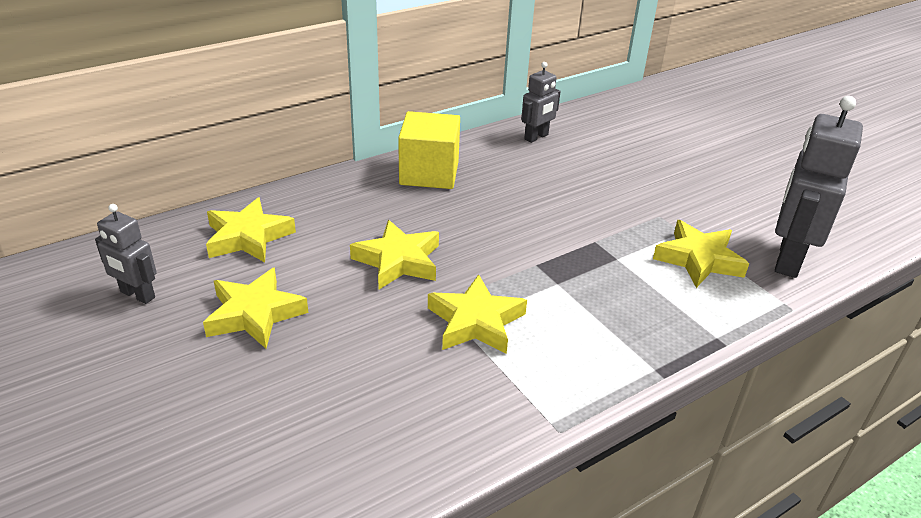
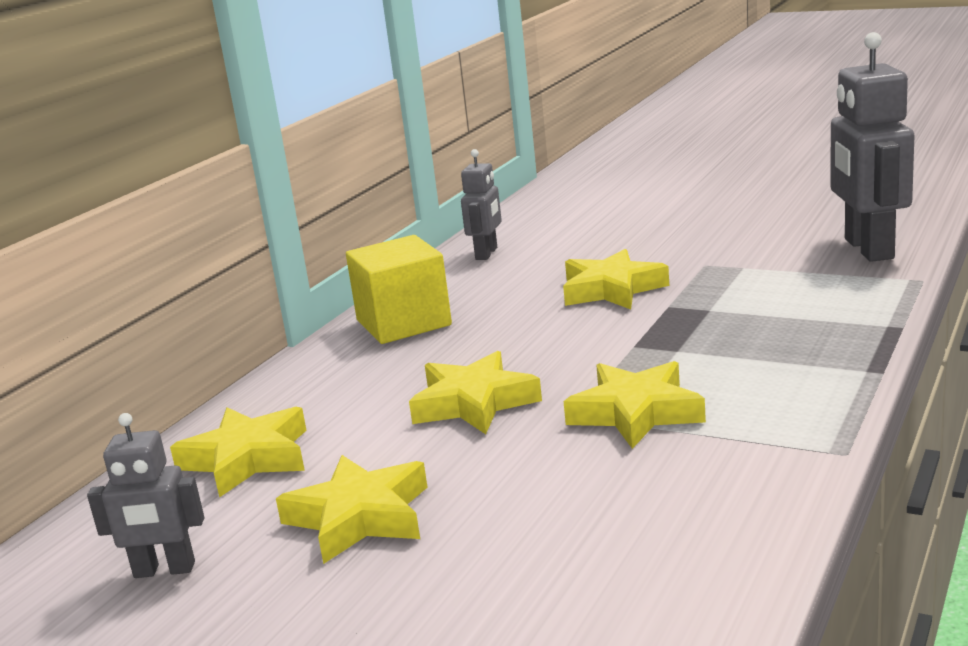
camera: 25 degrees left, 15 degrees down
(699, 259) = (789, 280): yellow star -> yellow star (612, 289)

